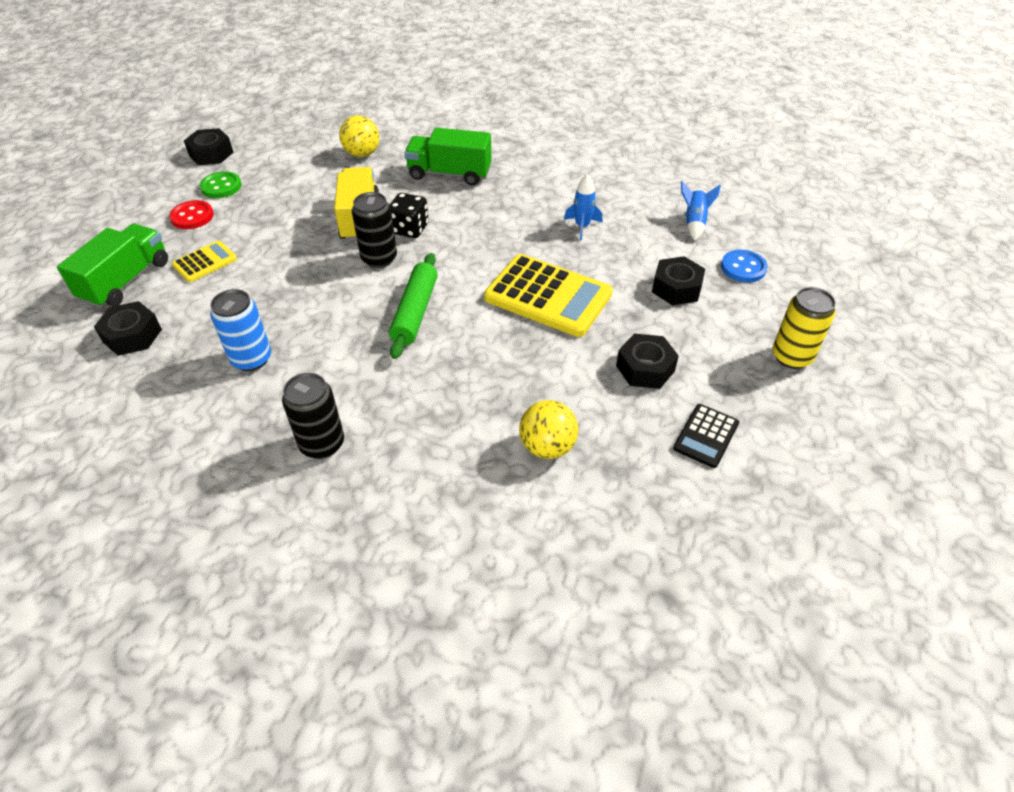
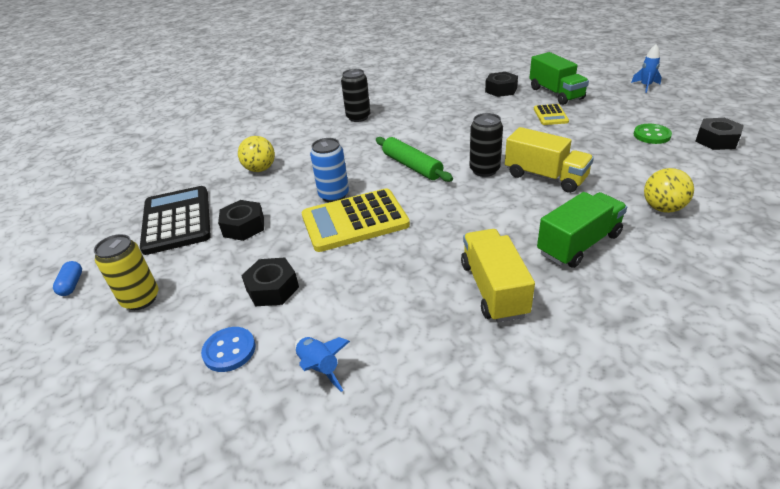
camera: 135 degrees right, 10 degrees down
(192, 216) = (614, 119): red button -> none
(251, 359) = (441, 113): blue can -> blue can (334, 195)
(409, 229) = (507, 193): black dice -> none
(541, 190) = (493, 289): none -> yellow truck
(582, 226) = (408, 283): blue rocket -> blue rocket (645, 86)
(706, 436) = (177, 220): black calculator -> black calculator, size x1.97
(857, 426) = (72, 284): none -> blue capsule

